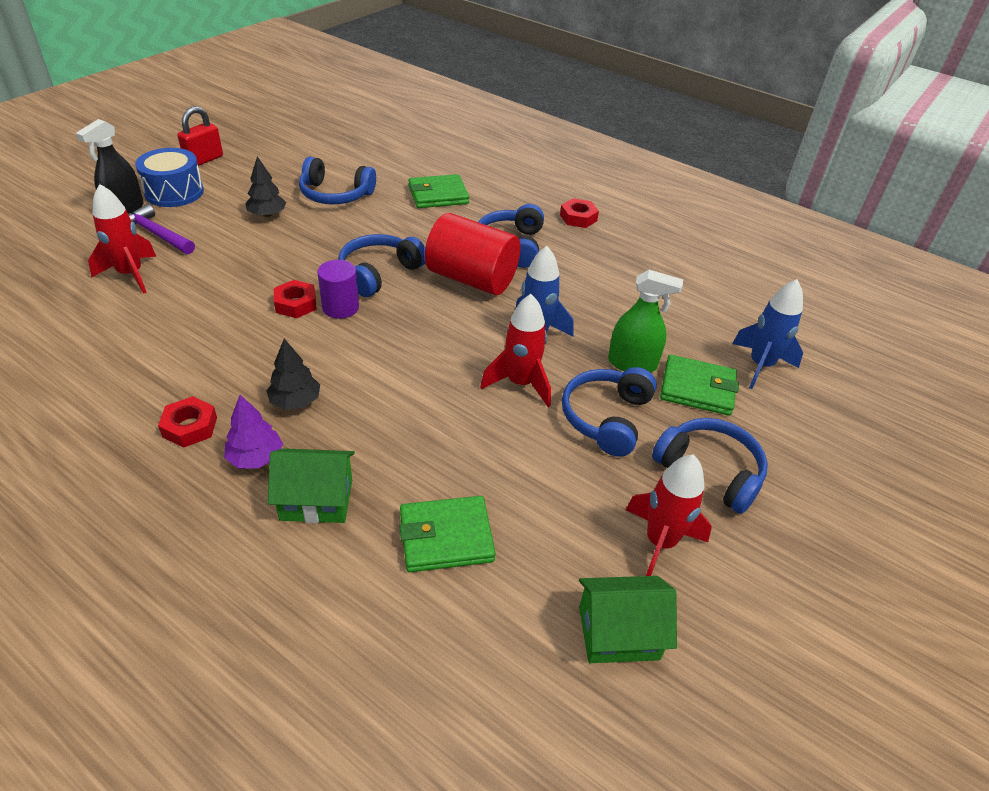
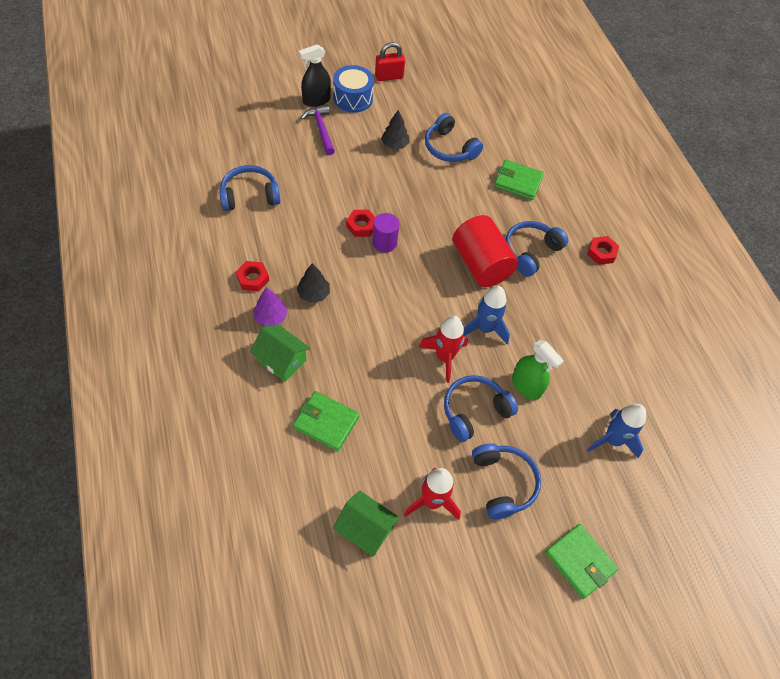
camera: 35 degrees right, 15 degrees up
(131, 275) = (288, 155): red rocket -> none
(379, 273) = (427, 228): blue headphones -> blue headphones (250, 195)
(697, 388) = (551, 428): green wallet -> green wallet (579, 561)

